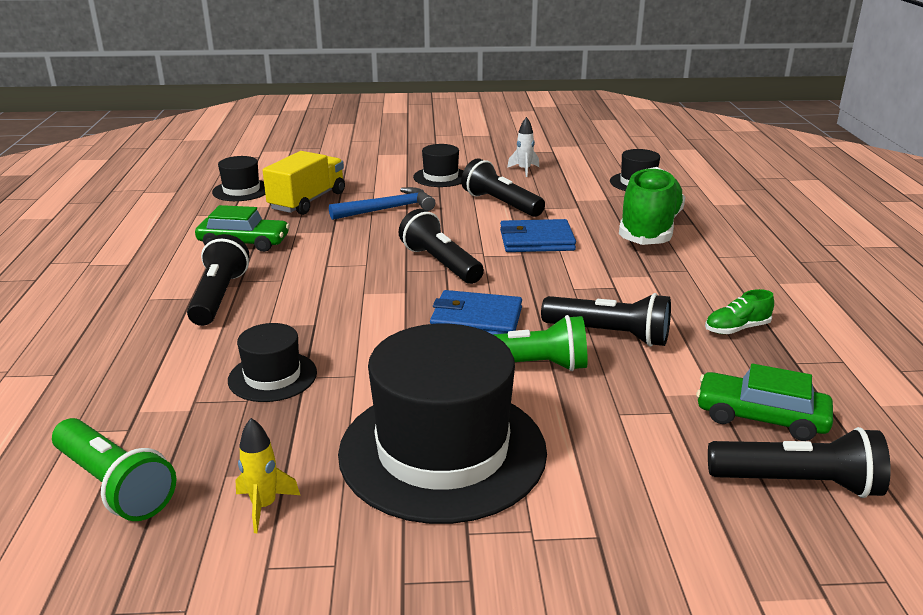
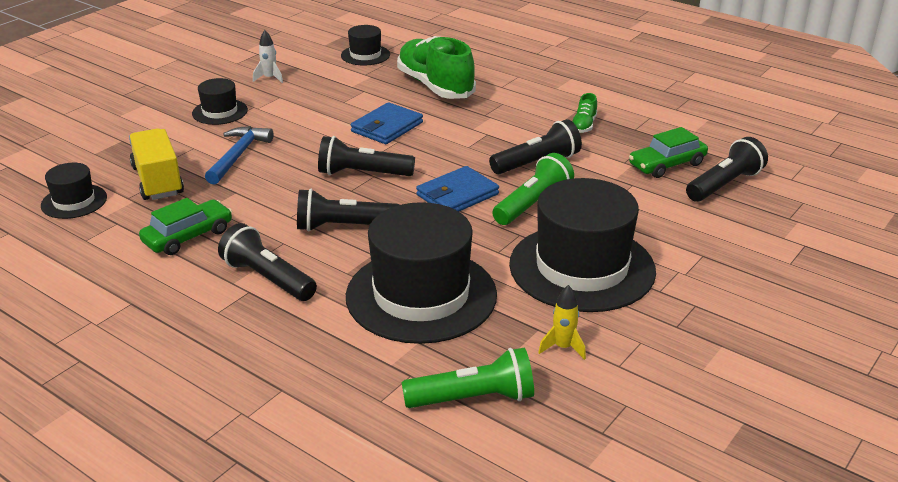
camera: 50 degrees left, 5 degrees up
(272, 376) = (421, 295): black hat -> black hat, size x2.08
(501, 204) = (310, 112): black flashlight -> black flashlight (344, 227)

